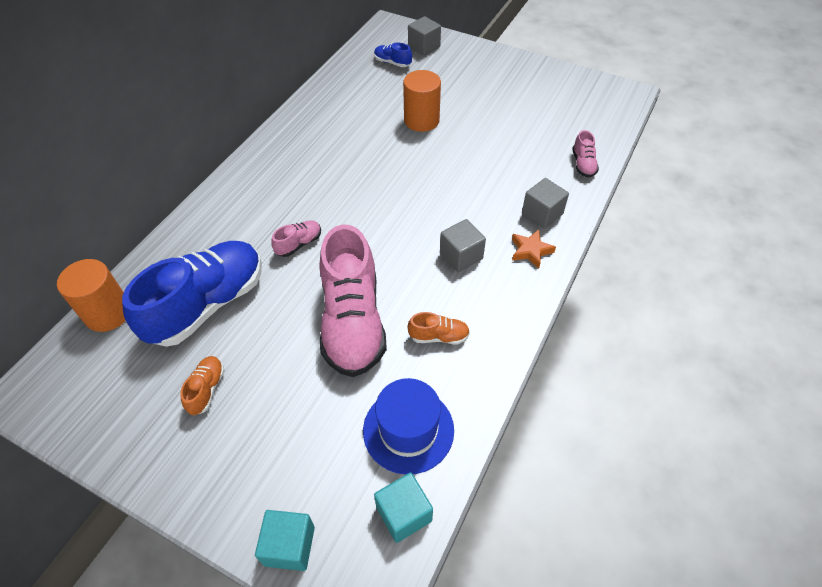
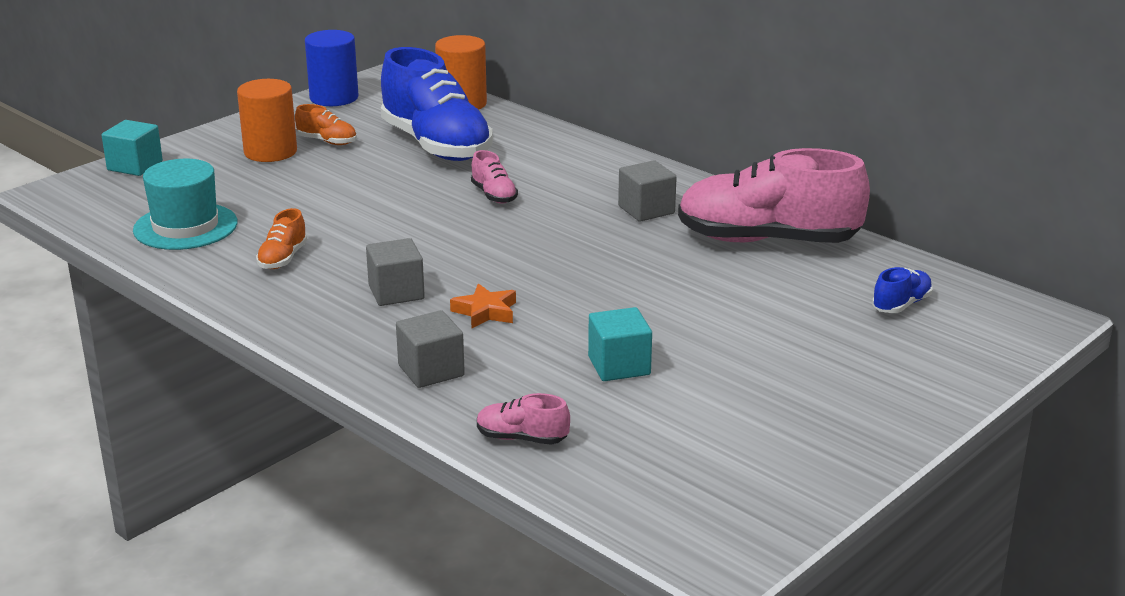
camera: 105 degrees right, 25 degrees down
(88, 426) = (334, 98): none -> blue cylinder
(352, 322) = (348, 214): pink shoe -> pink shoe (767, 240)
(404, 514) = (106, 214): turquoise cube -> turquoise cube (619, 366)
(408, 430) = (185, 226): blue hat -> turquoise hat
(421, 120) = (715, 307): orange cylinder -> orange cylinder (270, 152)
(424, 47) = (954, 343): grey cube -> grey cube (646, 210)
(530, 251) = (365, 345): orange star -> orange star (485, 312)

